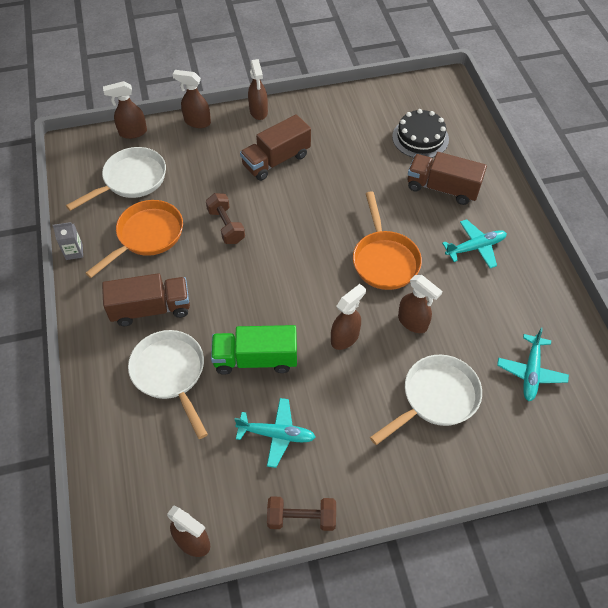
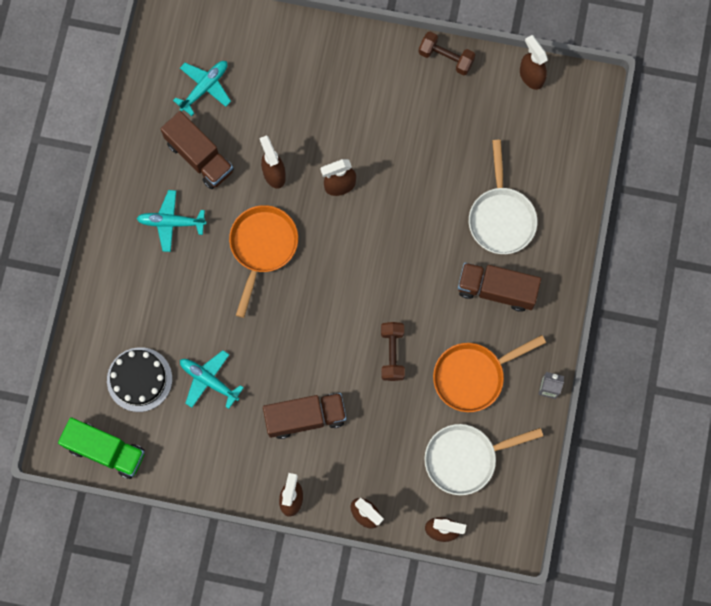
camera: 155 degrees left, 20 degrees up
(255, 359) = (424, 199): green truck -> green truck (106, 450)
(276, 434) = (436, 127): turquoise plane -> turquoise plane (209, 380)
(436, 398) = (294, 101): white pan -> none
(442, 188) = (158, 303): brown truck -> brown truck (199, 157)

